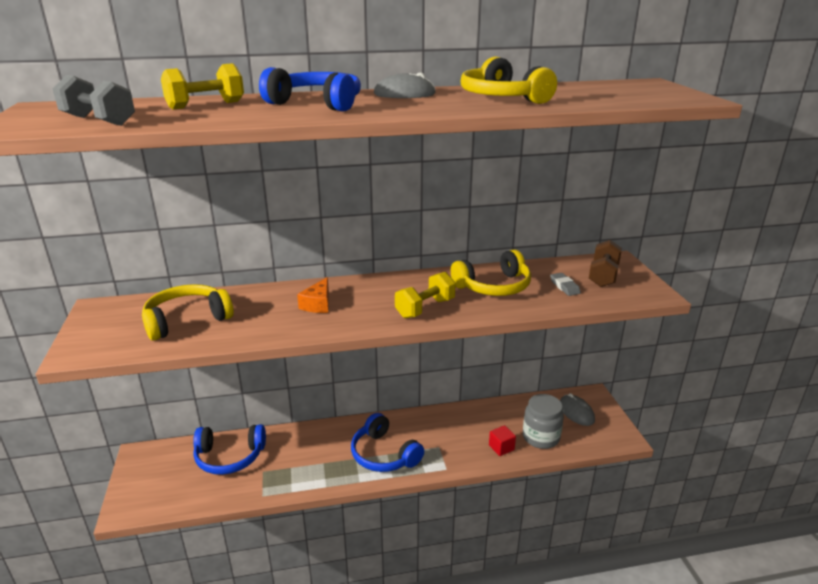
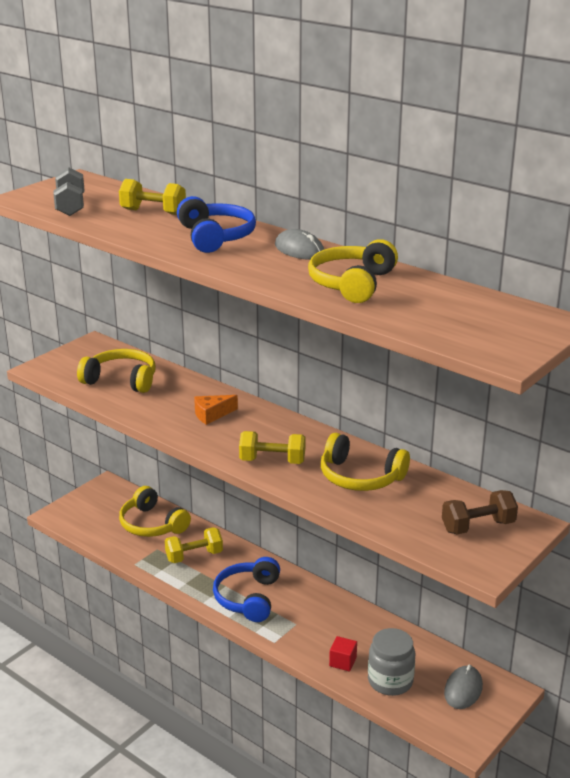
camera: 50 degrees right, 0 degrees up
(229, 457) = (152, 524): blue headphones -> yellow headphones
(300, 455) = (194, 556): none -> yellow dumbbell
(564, 286) = (418, 513): grey eraser -> none

